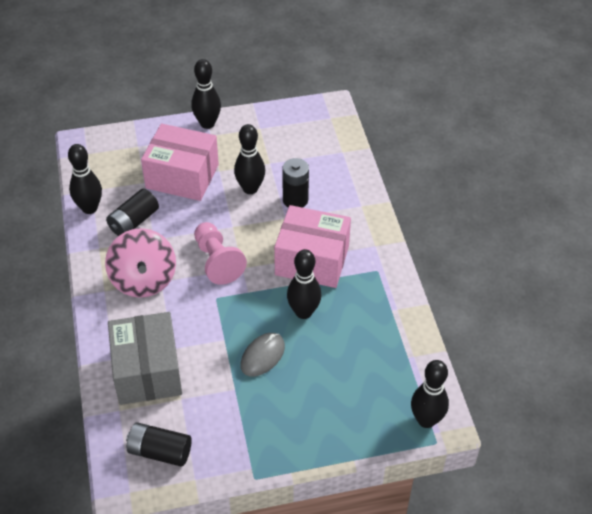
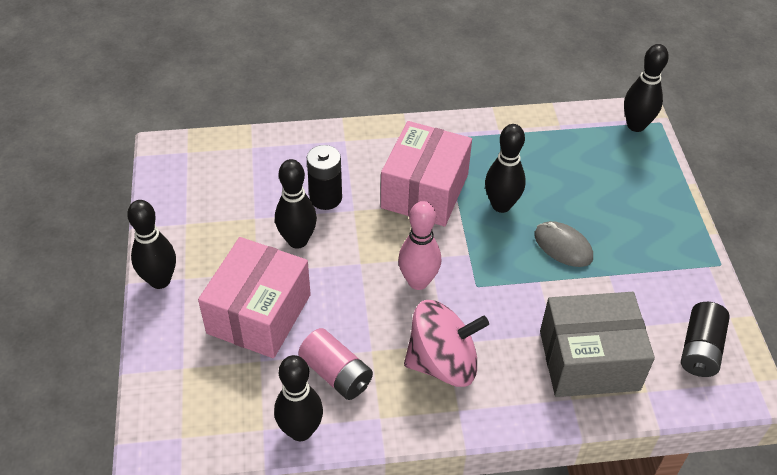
camera: 85 degrees left, 0 degrees up
(133, 221) = (336, 374): black battery -> pink battery
(217, 261) = (418, 281): pink pawn -> pink bowling pin

